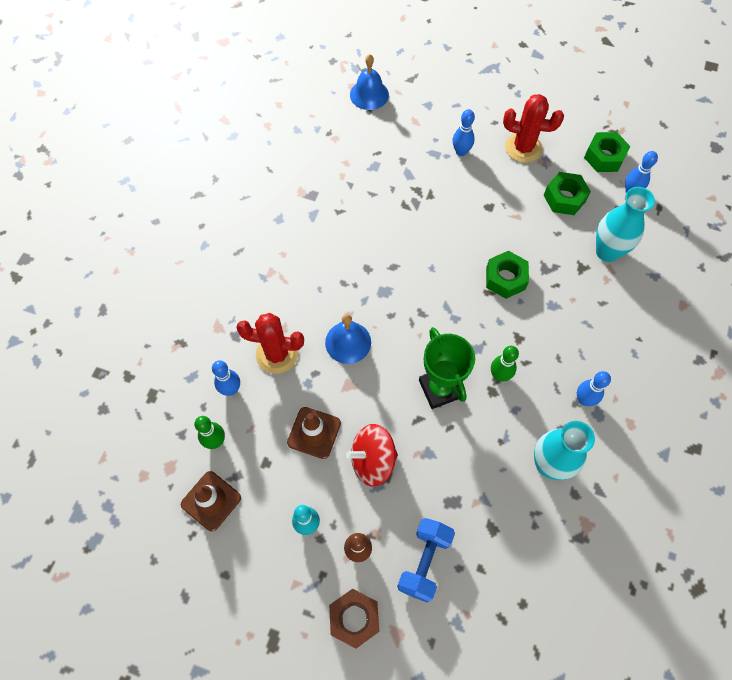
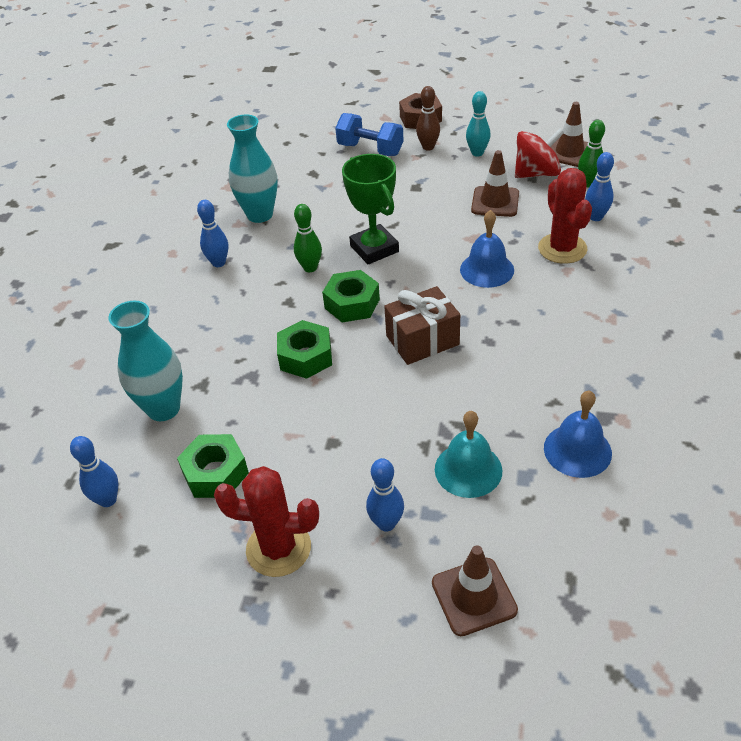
camera: 175 degrees right, 20 degrees down
(277, 354) = (562, 249): red cactus -> red cactus turned 75 degrees clockwise
(369, 94) = (582, 614): blue bell -> blue bell (577, 450)
(372, 460) = (431, 194): red spinning top -> red spinning top (536, 173)
(407, 175) = (468, 469): none -> turquoise bell
(416, 278) = (422, 340): none -> brown gift
(420, 110) = (474, 596): none -> brown traffic cone
(424, 561) = (370, 149): blue dumbbell -> blue dumbbell turned 75 degrees counterclockwise
(604, 157) = (138, 554): green nut -> green nut (352, 303)

